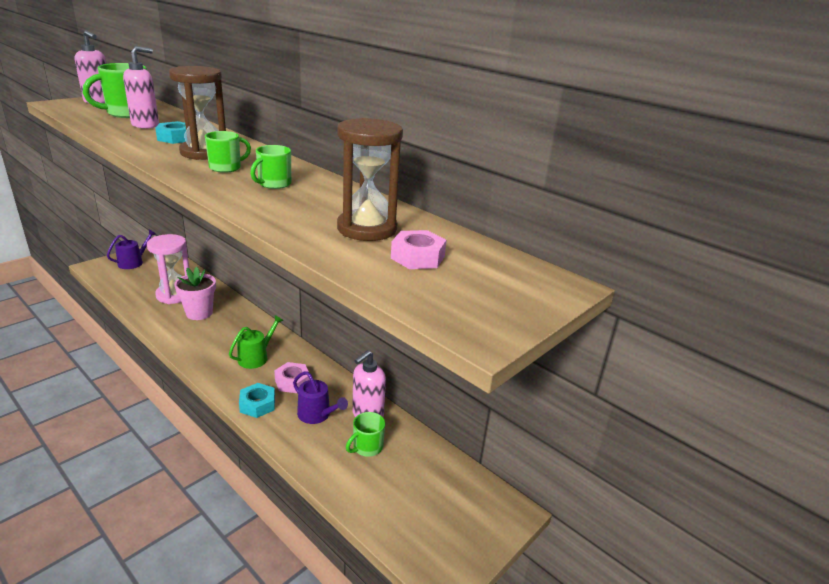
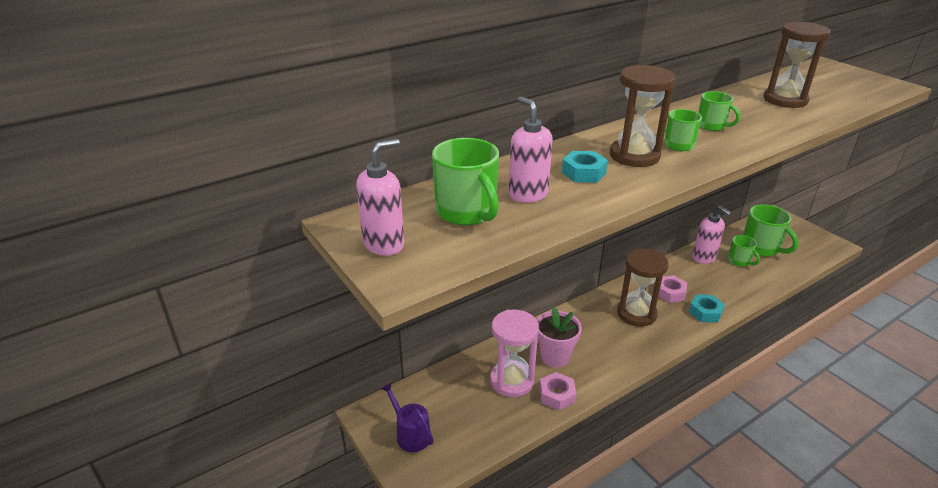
camera: 75 degrees left, 5 degrees up
(256, 357) = (636, 313): green watering can -> brown hourglass
(317, 415) = (710, 281): purple watering can -> none
(406, 475) = (761, 248): none -> green mug
(418, 257) = (819, 90): pink nut -> pink nut (557, 395)

